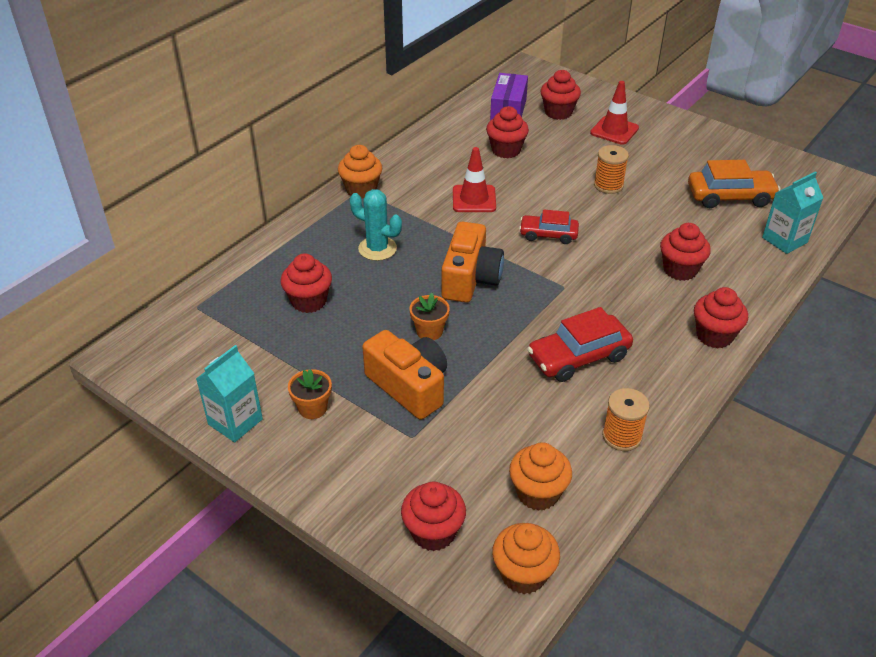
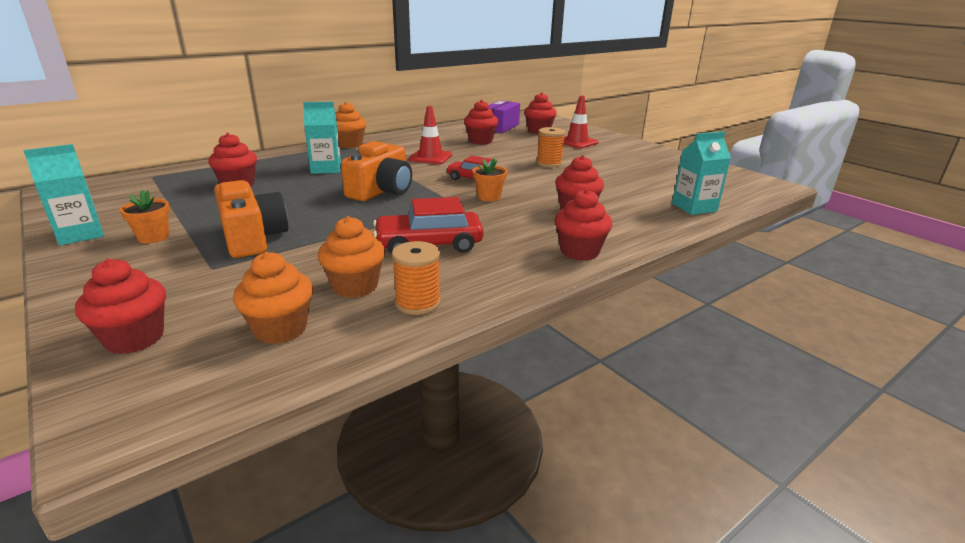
camera: 15 degrees right, 15 degrees down
(377, 249) = (326, 169): turquoise cactus -> turquoise carton
(429, 331) = (312, 212): orange flower pot -> orange flower pot (489, 197)
(523, 574) = (179, 395): orange cupcake -> orange cupcake (355, 286)
(730, 196) = (655, 180): orange car -> none

